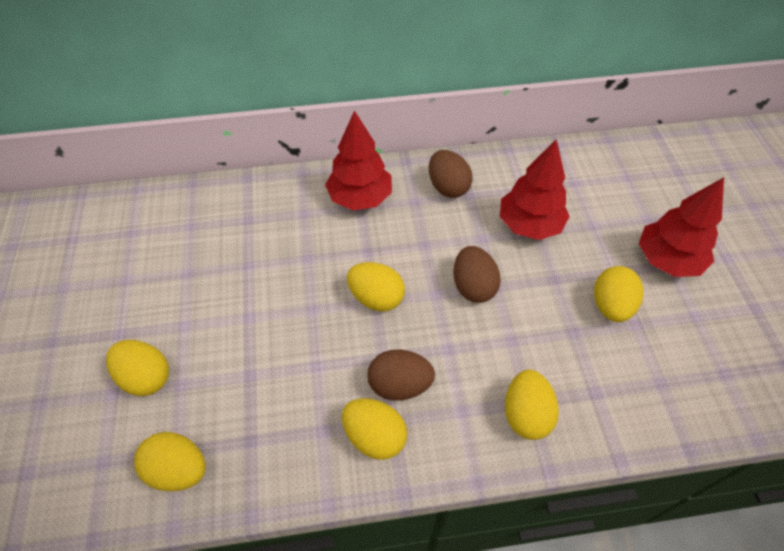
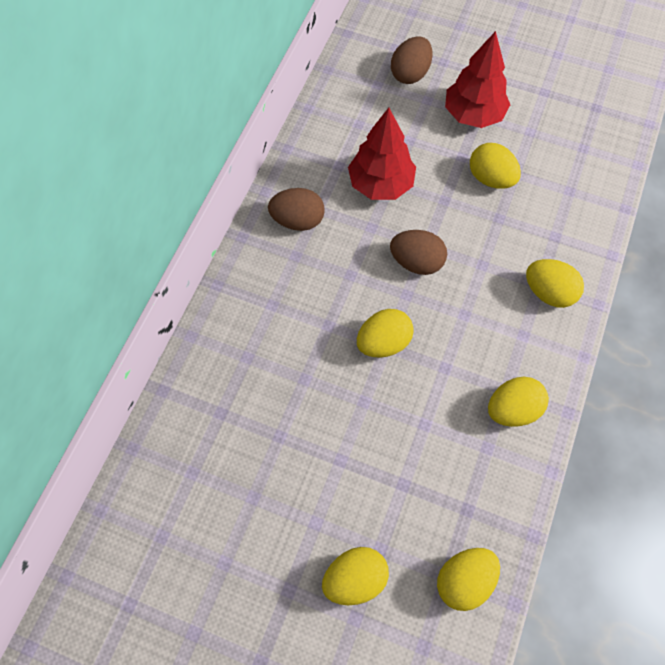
camera: 60 degrees left, 10 degrees up
(360, 198) = (261, 299): red tree -> none
(399, 385) = (477, 368): brown egg -> brown egg (410, 74)

